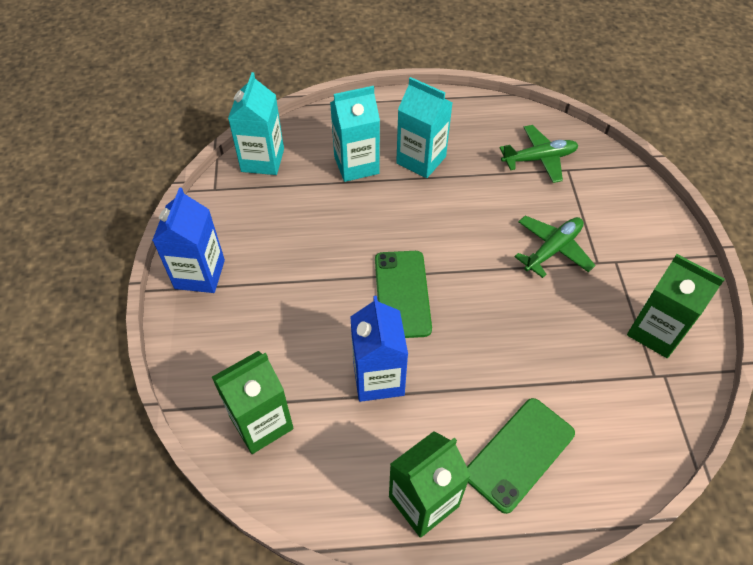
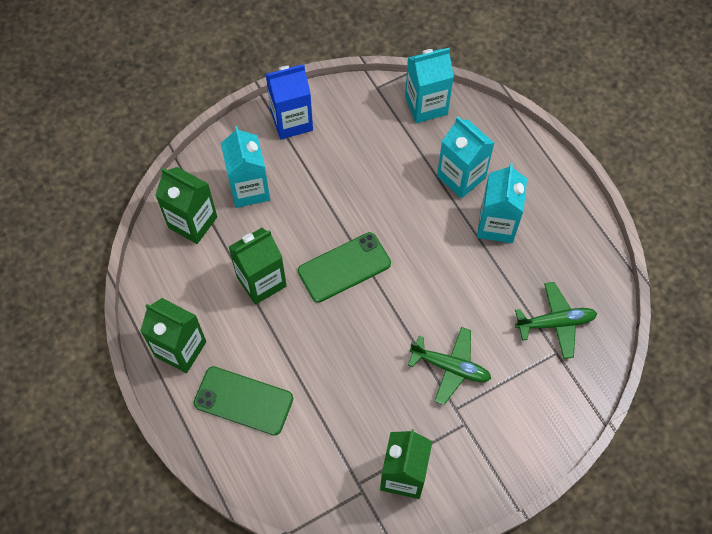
camera: 65 degrees right, 10 degrees up
(256, 346) = (249, 189): none -> turquoise carton
(378, 378) = (261, 281): blue carton -> green carton
(539, 159) = (555, 323): green plane -> green plane turned 60 degrees counterclockwise

